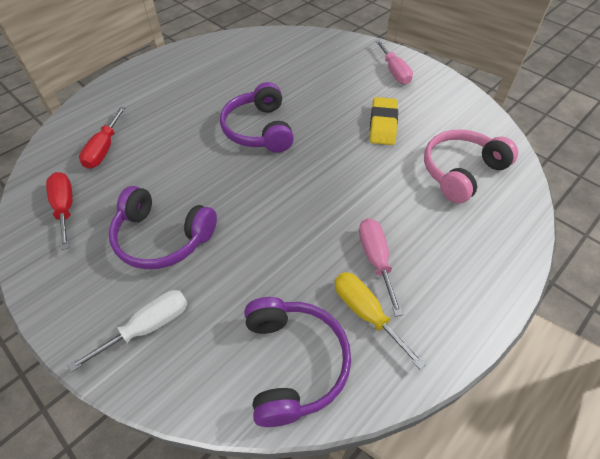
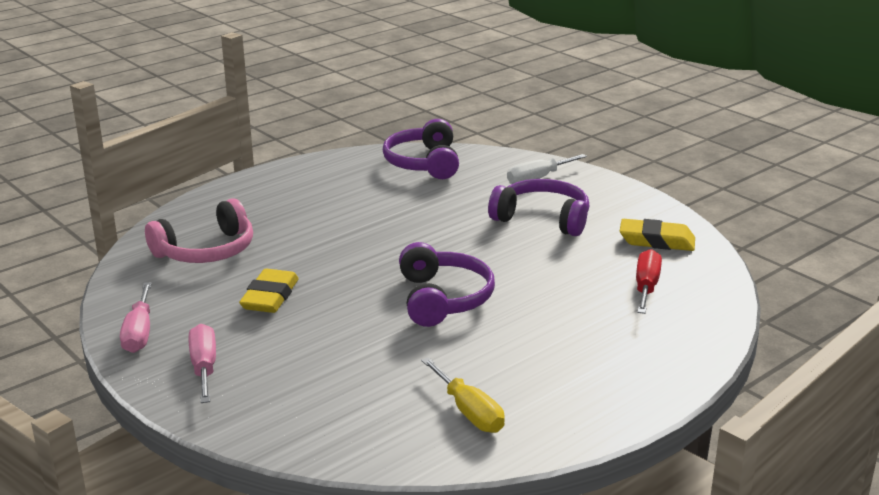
camera: 175 degrees left, 25 degrees down
(65, 208) = (656, 241): red screwdriver -> yellow eraser
(366, 313) = (361, 178): yellow screwdriver -> yellow screwdriver (469, 412)
(375, 259) = (339, 200): pink screwdriver -> pink screwdriver (139, 333)

